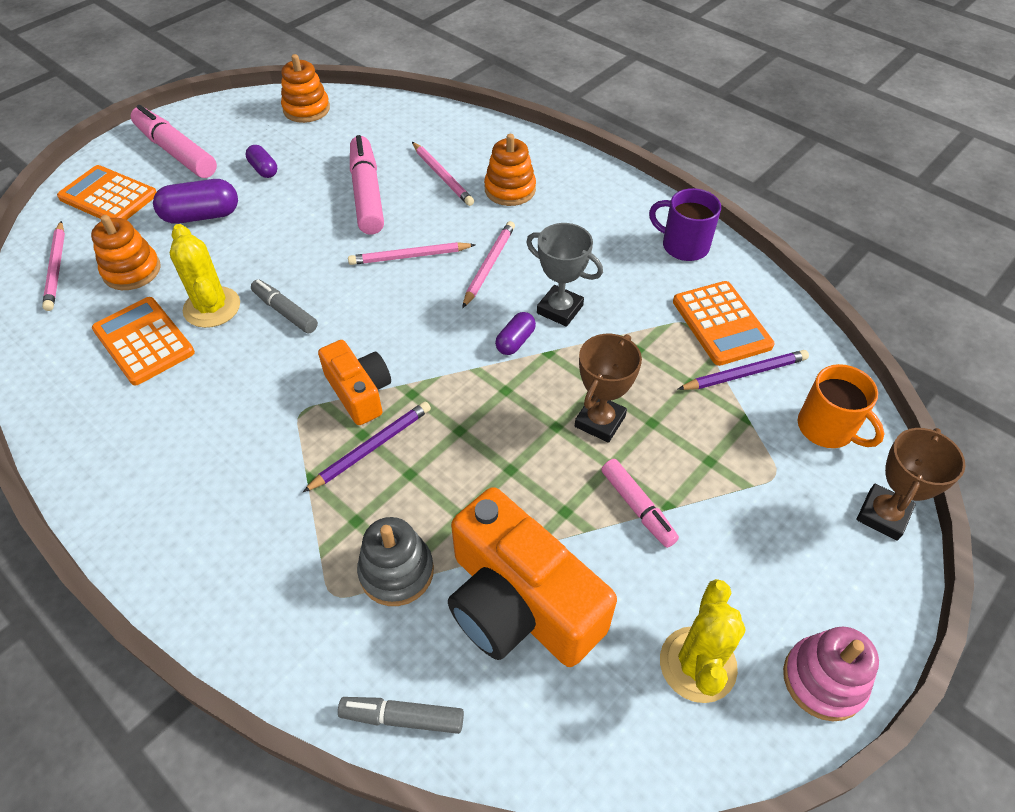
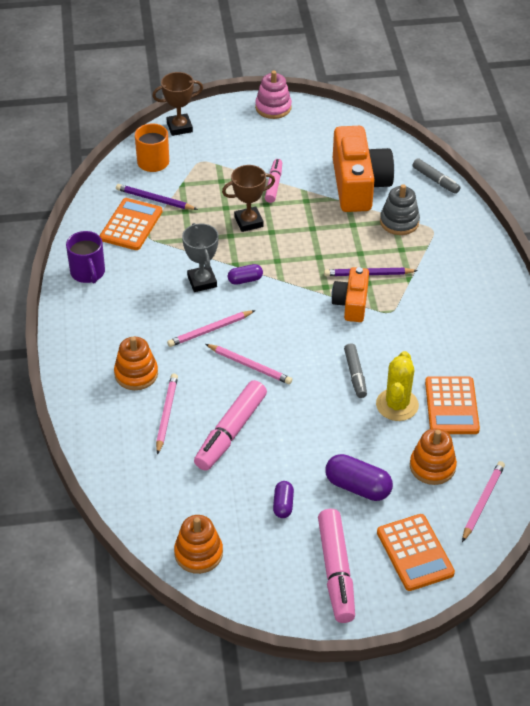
camera: 140 degrees left, 5 degrees down
(697, 664) = (312, 134): yellow cactus -> none

